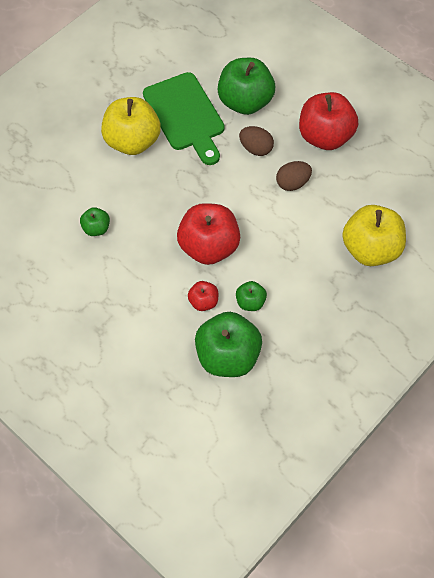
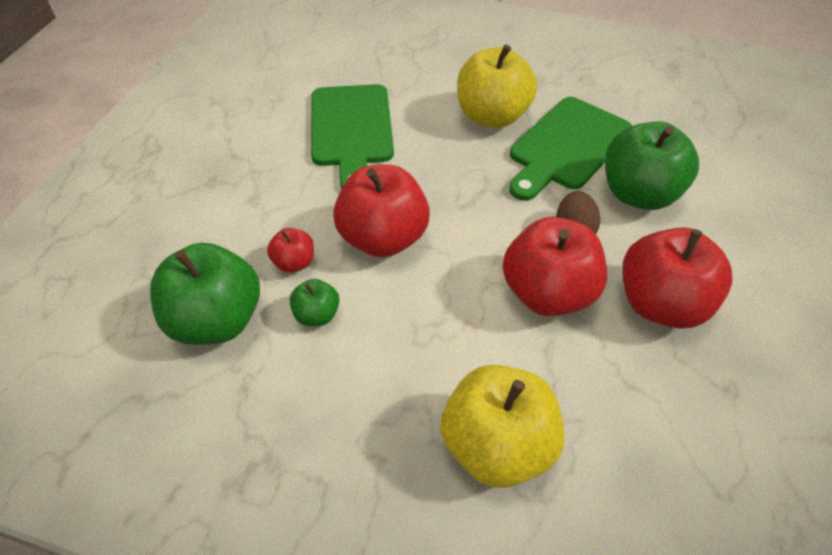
camera: 65 degrees right, 10 degrees down
(96, 228) = (351, 130): green apple -> green cutting board
(292, 183) = (548, 293): brown egg -> red apple

